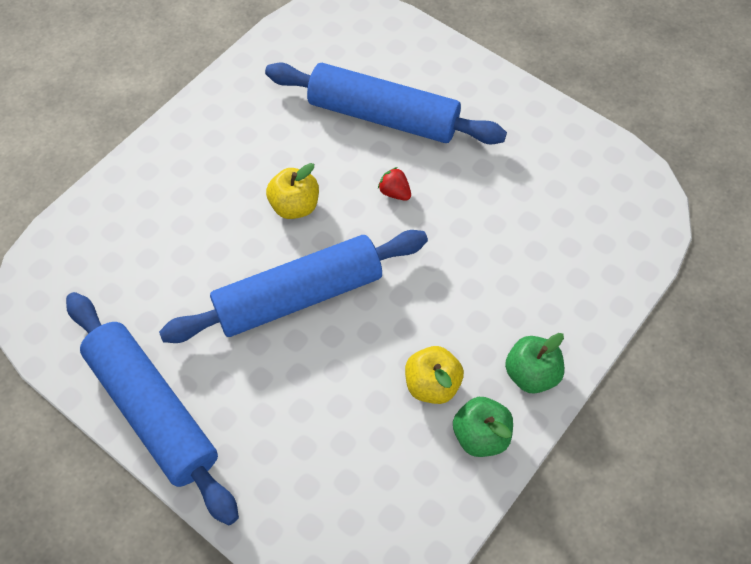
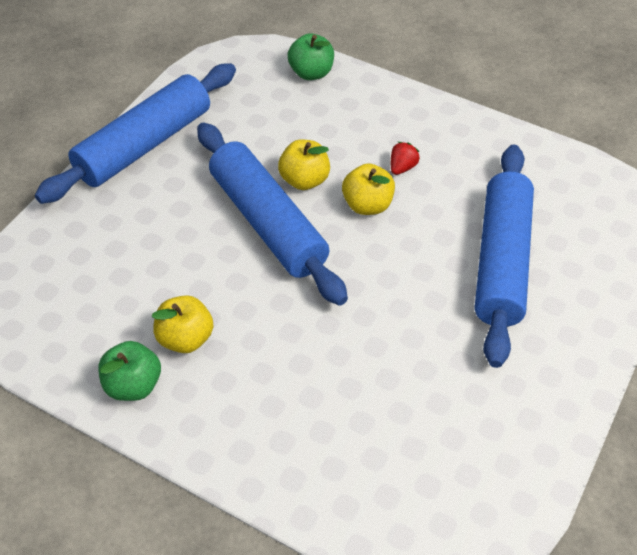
camera: 80 degrees right, 10 degrees down
(248, 255) = (304, 180): none -> yellow apple
(394, 192) = (404, 283): red strawberry -> red strawberry (402, 167)
(531, 373) = (205, 426): green apple -> green apple (311, 73)

